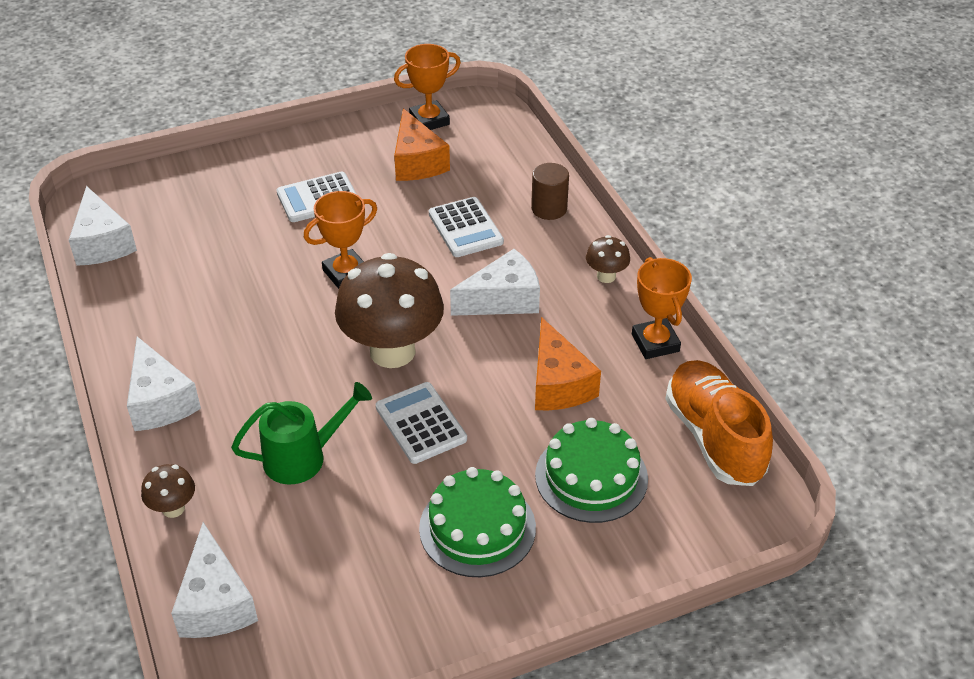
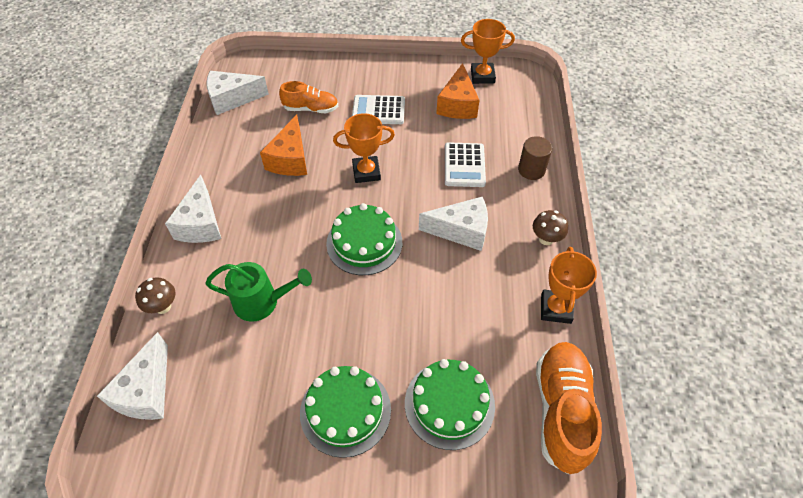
camera: 25 degrees right, 10 degrees up
(102, 243) = (232, 99): white cheese -> white cheese turned 75 degrees clockwise
(224, 222) = (311, 109): none -> orange shoe
(392, 351) = (364, 243): brown mushroom -> green cake
(420, 423) = (352, 308): white calculator -> none
(558, 384) = (465, 315): orange cheese -> orange cheese (290, 159)

